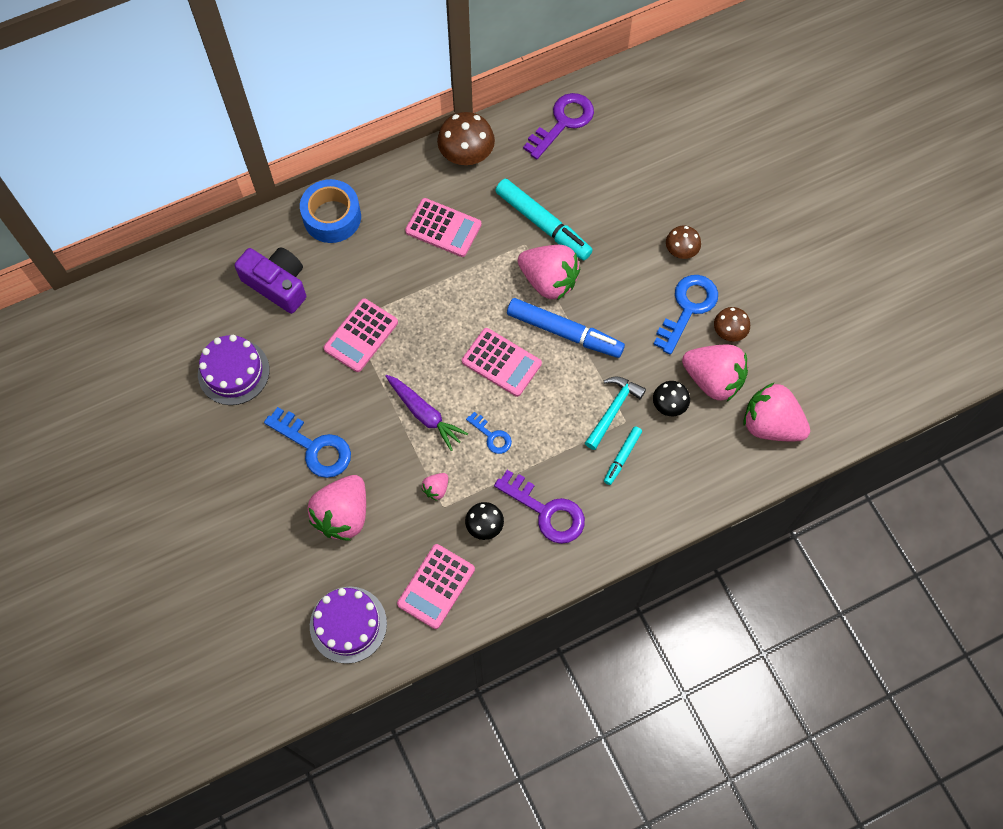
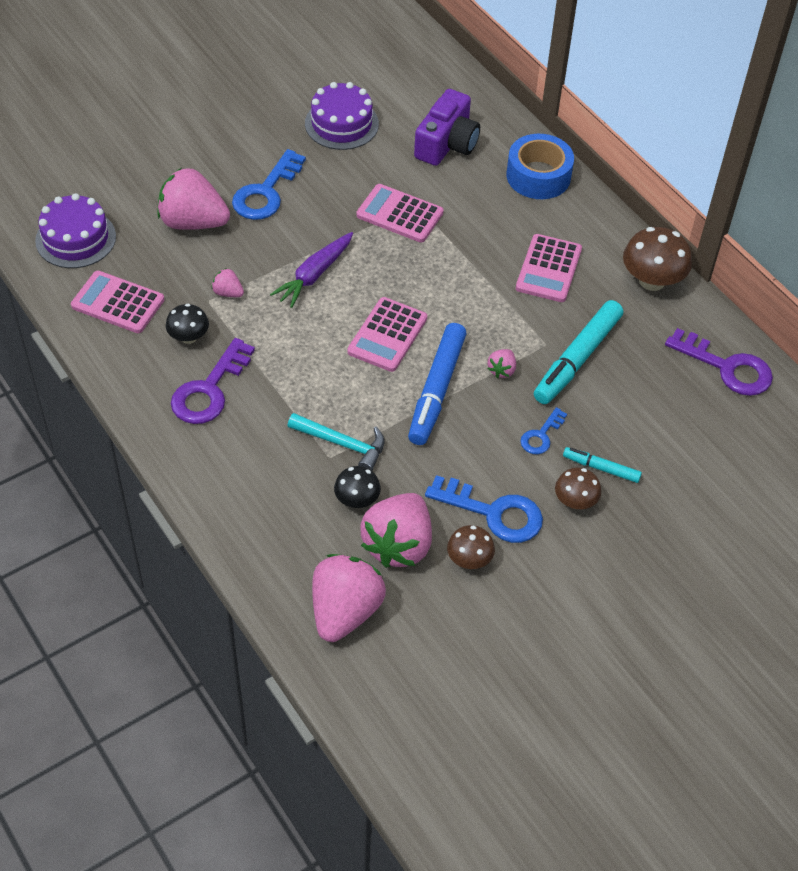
camera: 80 degrees right, 15 degrees down
(491, 436) = (295, 334): blue key -> blue key (541, 435)
(548, 281) = (502, 370): pink strawberry -> pink strawberry, size x0.44
(622, 457) = (283, 456): turquoise marker -> turquoise marker (601, 468)

